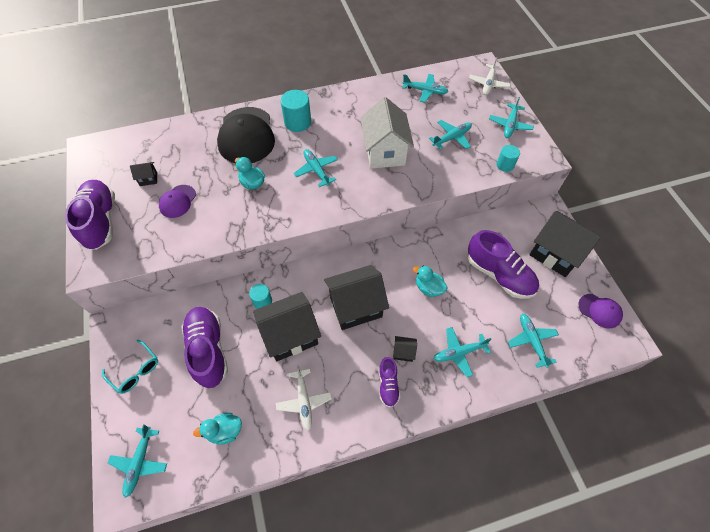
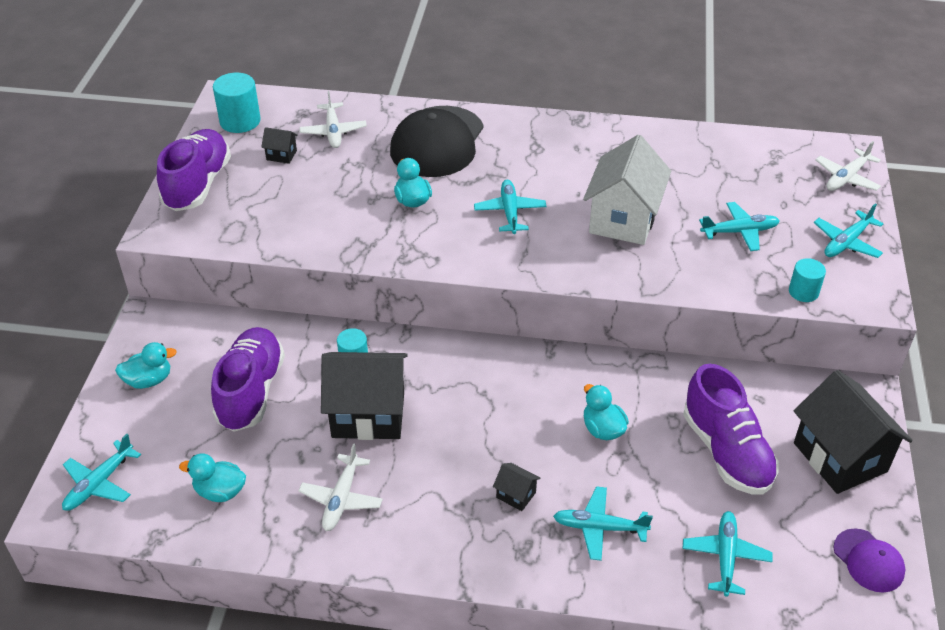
camera: 25 degrees right, 15 degrees down
(135, 370) = (149, 380): turquoise glasses -> turquoise duck
(174, 149) = (333, 131): none -> white plane
(178, 201) = (303, 192): purple cap -> none
(297, 122) = (518, 146): turquoise cylinder -> turquoise cylinder (240, 121)
(356, 307) = (479, 414): black house -> none
(388, 385) = (469, 526): purple shoe -> none
(425, 91) = (735, 159): turquoise plane -> none

